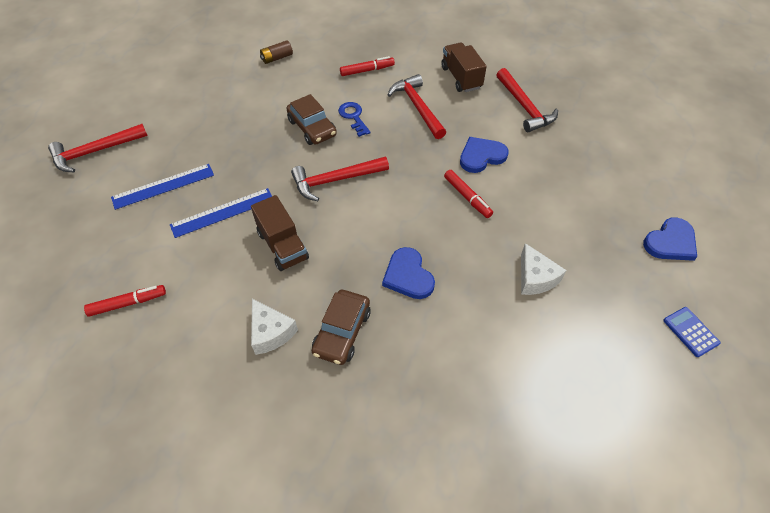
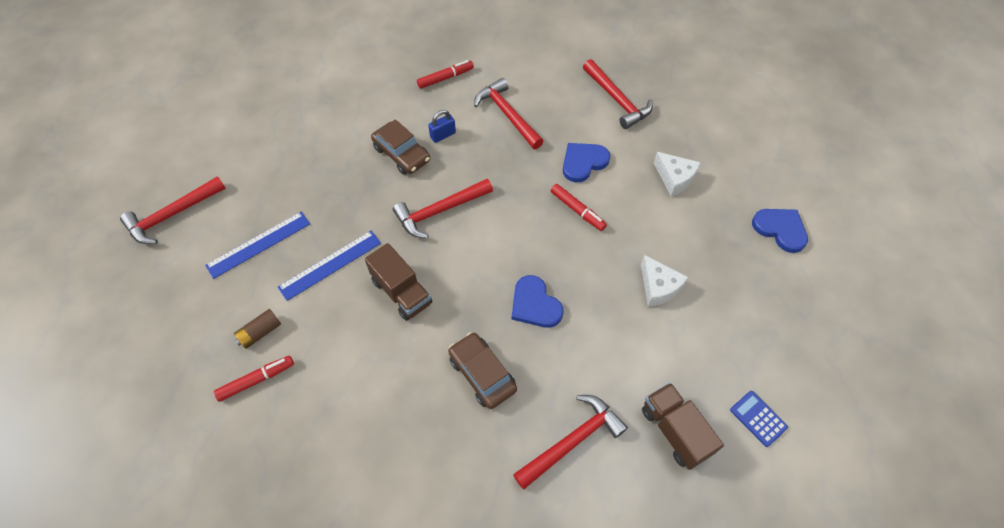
camera: 10 degrees left, 5 degrees up
(270, 332) = (411, 386): white cheese -> white cheese (674, 178)
(277, 58) = (344, 75): brown battery -> brown battery (260, 332)
(342, 332) = (482, 374): brown car -> brown car turned 135 degrees clockwise
(353, 117) = (443, 135): blue key -> blue padlock
(419, 411) = (572, 441): none -> red hammer
(461, 78) = (546, 74): brown truck -> brown truck (675, 431)
(670, 242) = (780, 229): blue heart -> blue heart turned 90 degrees counterclockwise
(690, 332) = (810, 319): blue calculator -> blue calculator (758, 418)

